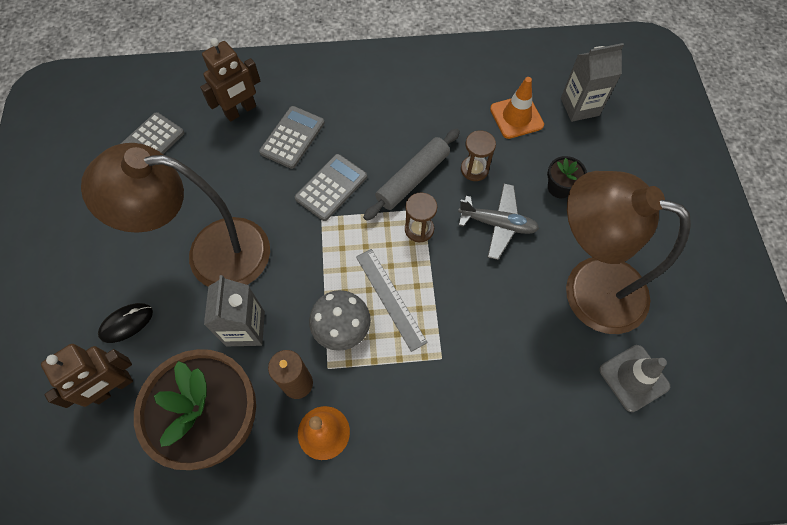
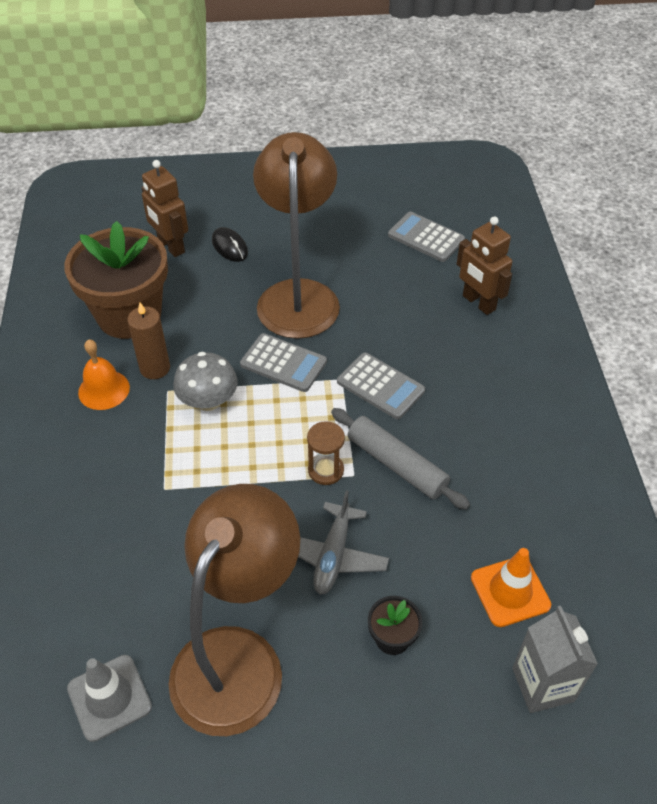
camera: 90 degrees right, 15 degrees down
(245, 328) = (216, 326): grey carton -> none
(292, 137) = (446, 349): grey calculator -> grey calculator (283, 363)
(390, 298) = (238, 442): grey ruler -> none
(474, 169) = (415, 533): brown hourglass -> none

